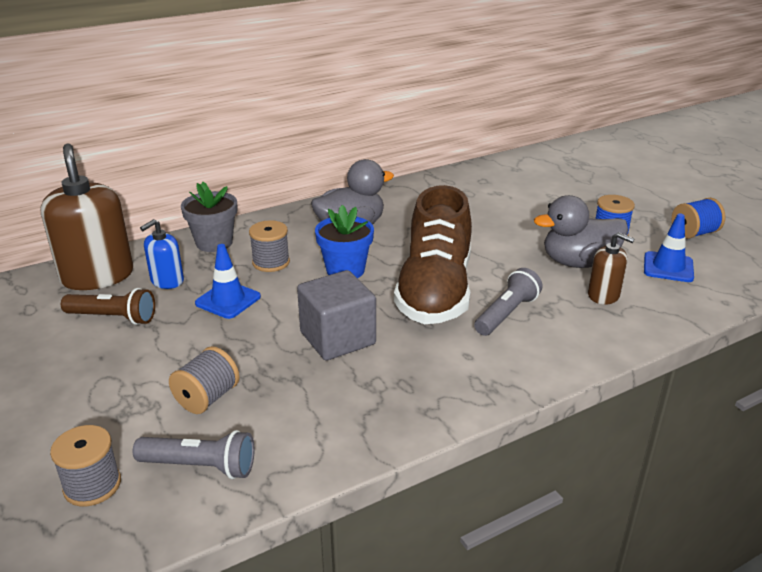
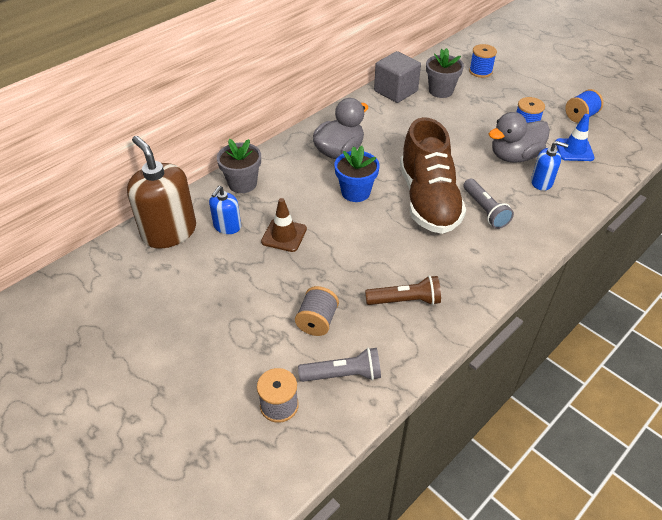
camera: 15 degrees left, 15 degrees up
(113, 318) = (206, 268): brown flashlight -> brown flashlight (405, 300)
(228, 300) = (284, 235): blue traffic cone -> brown traffic cone
(271, 262) = (296, 195): grey spool -> none
(337, 338) = (380, 253): grey cube -> grey cube (395, 91)
(506, 314) = (485, 210): grey flashlight -> grey flashlight turned 135 degrees clockwise
(514, 186) = (441, 91): none -> grey flower pot
(577, 174) = (480, 71): none -> blue spool
(603, 295) = (541, 182): brown soap dispenser -> blue soap dispenser

